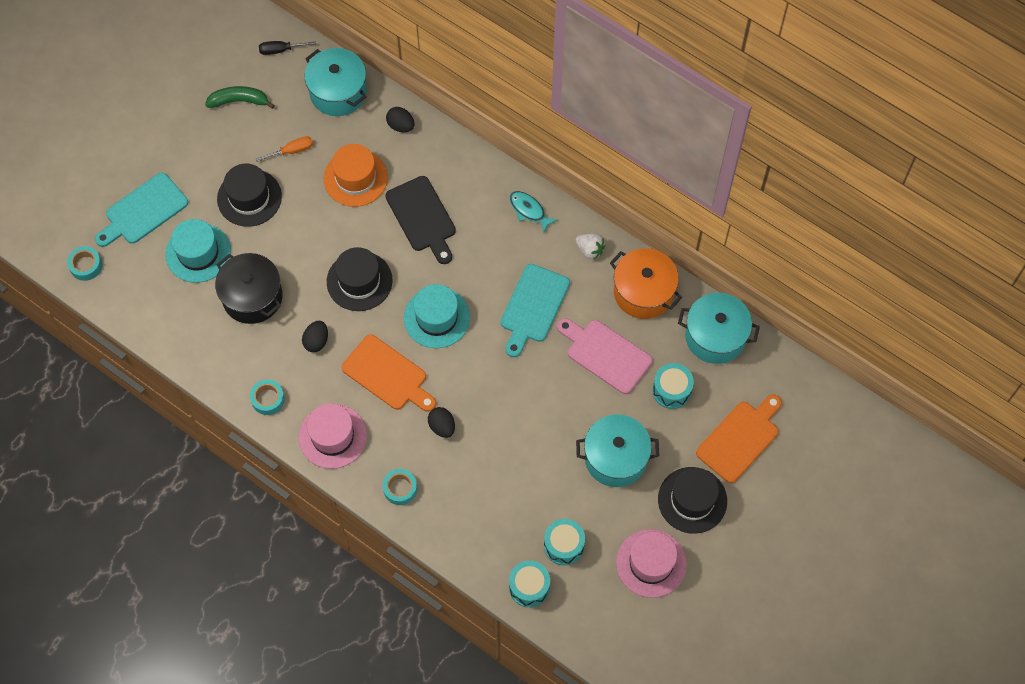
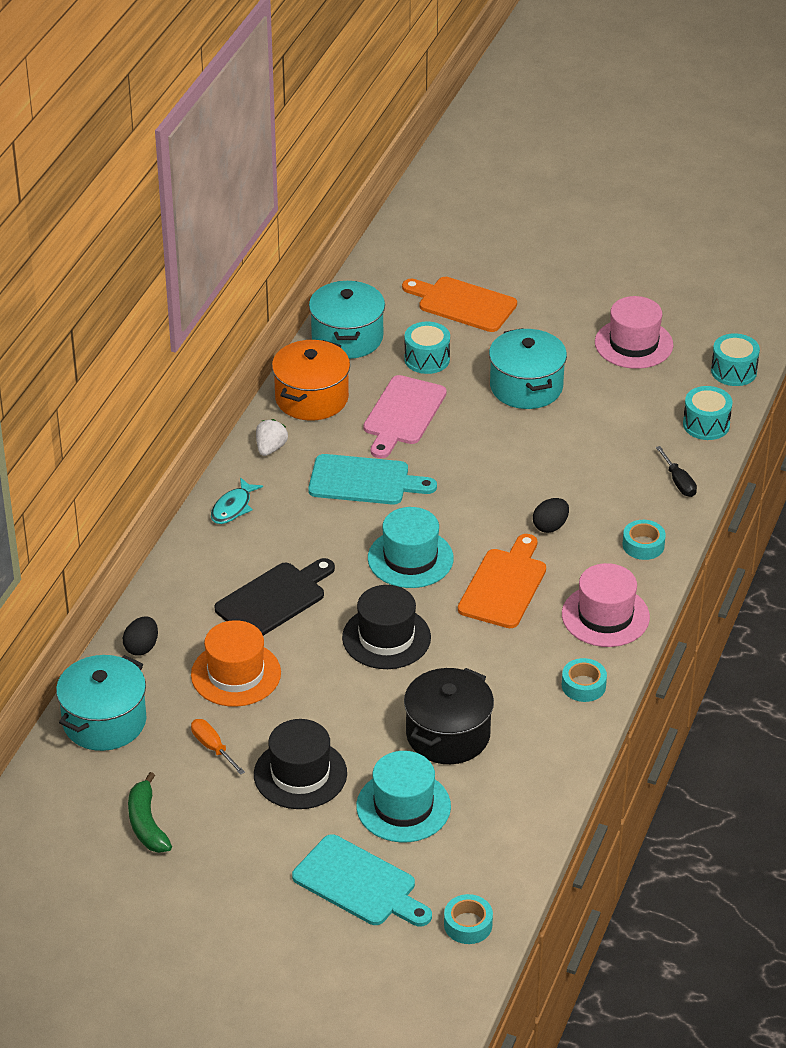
camera: 105 degrees left, 25 degrees down
(280, 50) = (48, 799): black screwdriver -> black screwdriver (678, 482)
(316, 341) = (486, 659): black egg -> none
(564, 545) = (646, 407): turquoise drum -> turquoise drum (733, 371)
(692, 500) = (549, 326): black hat -> none

